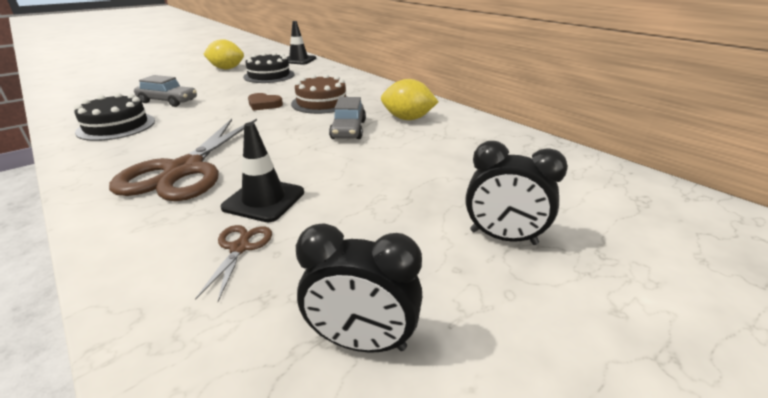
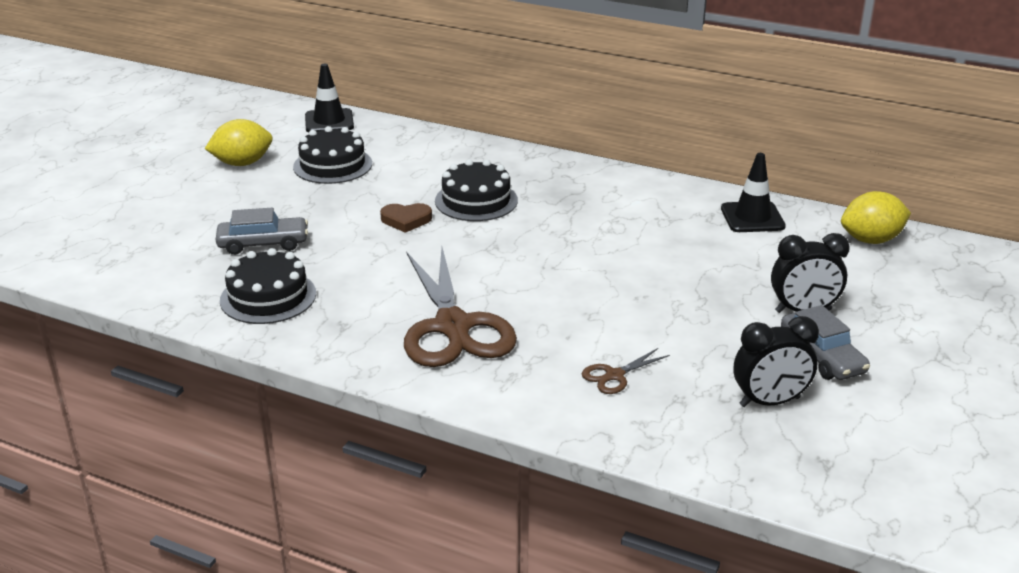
camera: 25 degrees left, 0 degrees up
(239, 248) = (614, 375): brown scissors -> brown scissors turned 105 degrees counterclockwise
(264, 200) = (578, 333): black traffic cone -> black traffic cone (752, 217)
(321, 103) = (476, 200): brown cake -> black cake
(348, 129) = (559, 234): grey car -> grey car (821, 356)
(407, 119) = (607, 203): yellow lemon -> yellow lemon (871, 240)

